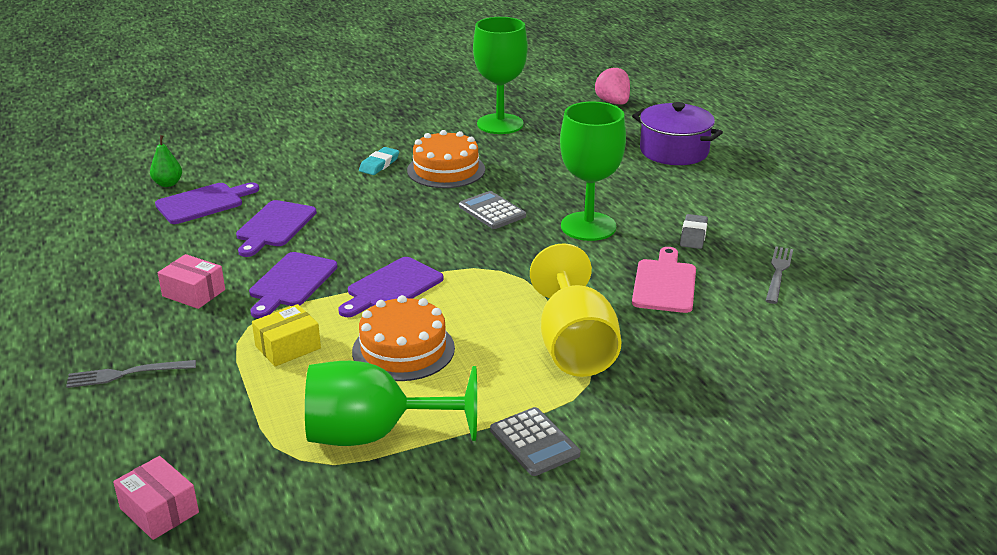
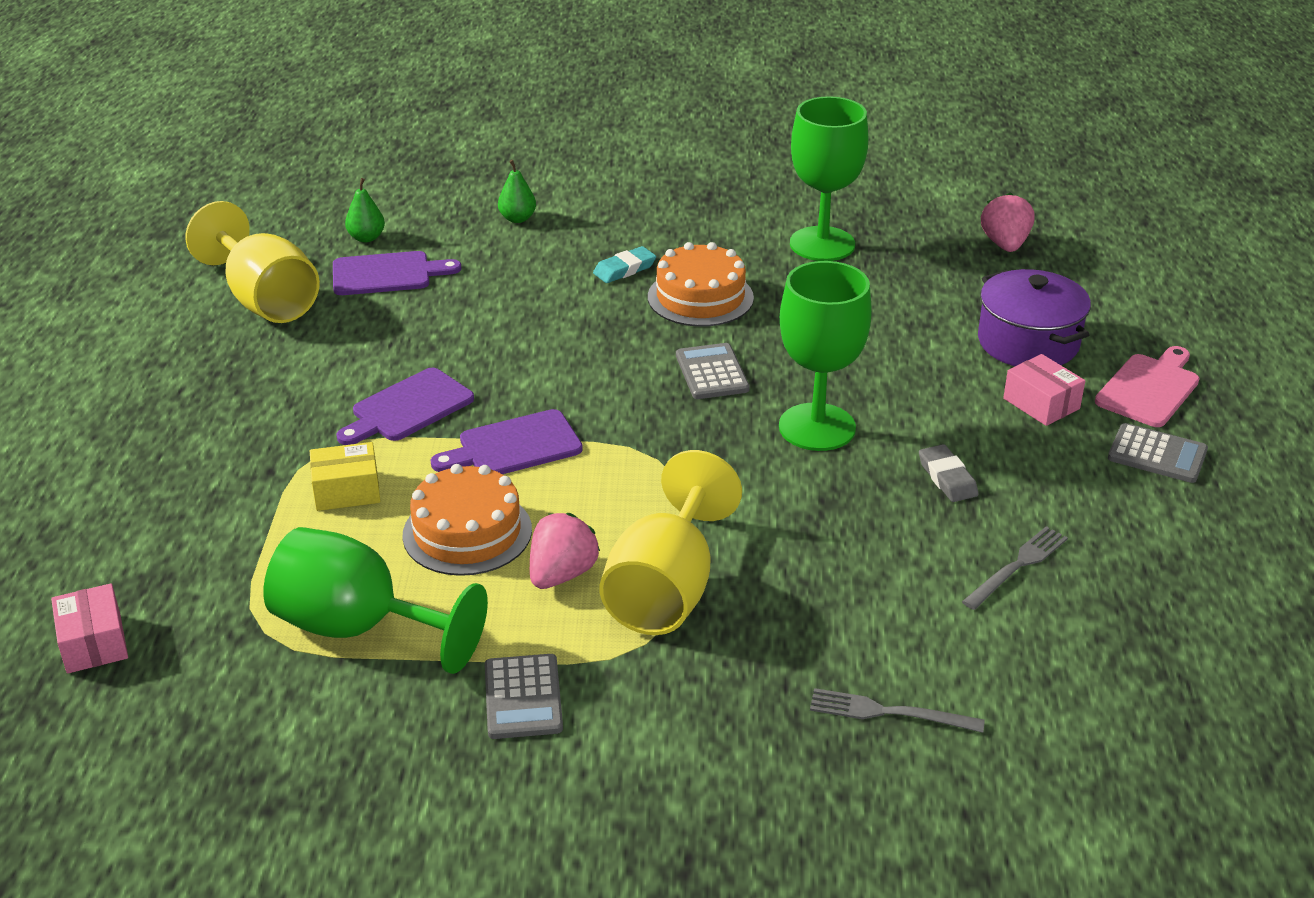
camera: 25 degrees right, 5 degrees up
(117, 240) = (265, 300): none -> yellow goblet
(126, 374) = (166, 473): grey fork -> grey fork (889, 712)
(194, 293) = (297, 392): pink box -> pink box (1041, 403)
(274, 226) = (442, 327): purple cutting board -> none
(275, 150) = (517, 218): none -> green pear
(494, 357) = (562, 574): none -> pink strawberry
(664, 283) = (849, 537): pink cutting board -> pink cutting board (1149, 388)
(693, 235) = (947, 478): grey eraser -> grey eraser turned 60 degrees counterclockwise
(800, 193) = (1157, 454): none -> grey calculator

